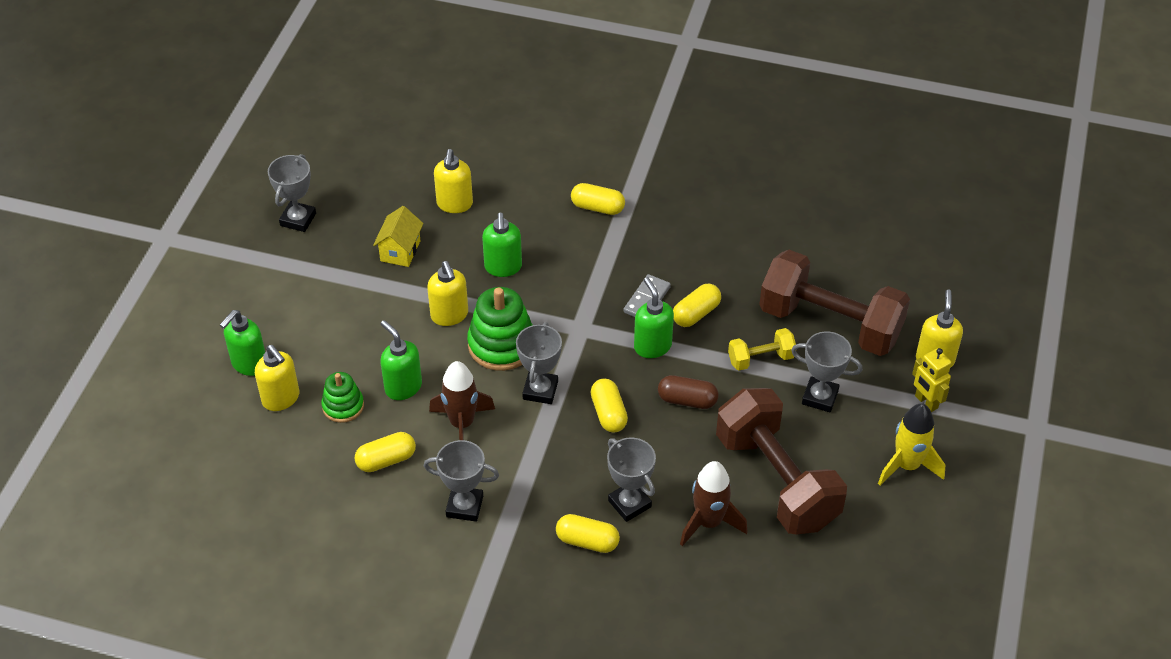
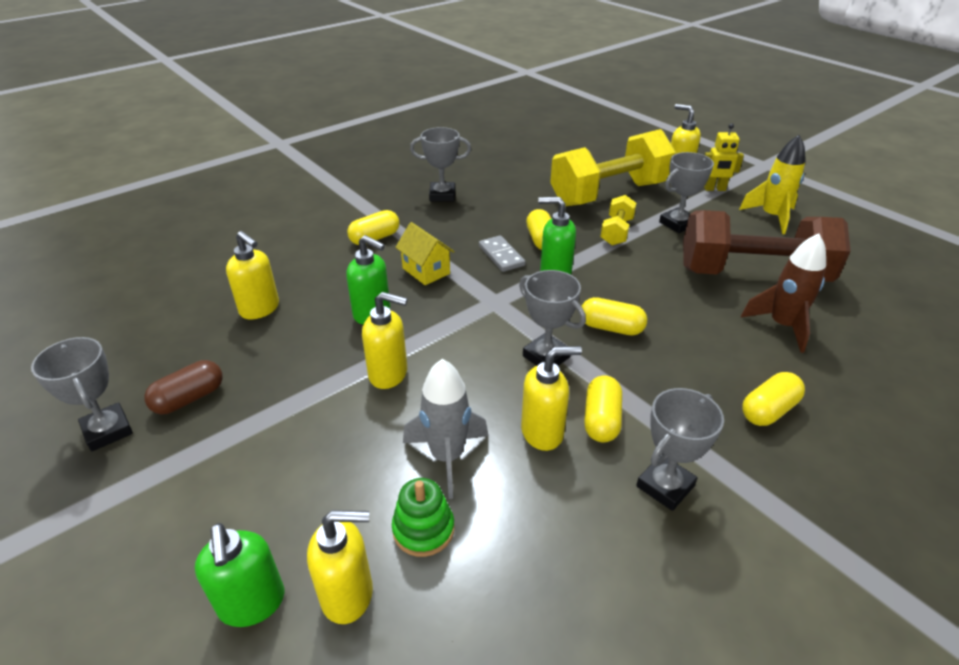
camera: 55 degrees left, 10 degrees down
(386, 460) = (543, 527): yellow capsule -> yellow capsule (601, 420)
(400, 251) = (264, 370): yellow house -> yellow house (426, 271)
(403, 387) = (447, 457): green soap dispenser -> grey rocket
(462, 424) = (543, 432): brown rocket -> yellow soap dispenser
(501, 344) = (464, 356): green stacking toy -> none
(629, 504) = (733, 362): grey trophy -> grey trophy (442, 195)
(687, 400) = (631, 281): brown capsule -> brown capsule (189, 398)
(830, 324) = (609, 194): brown dumbbell -> yellow dumbbell

